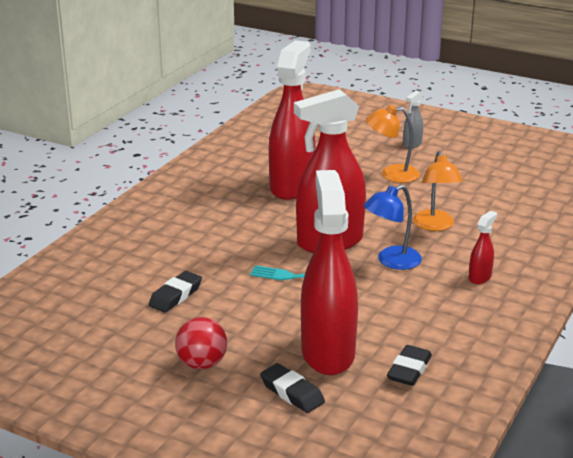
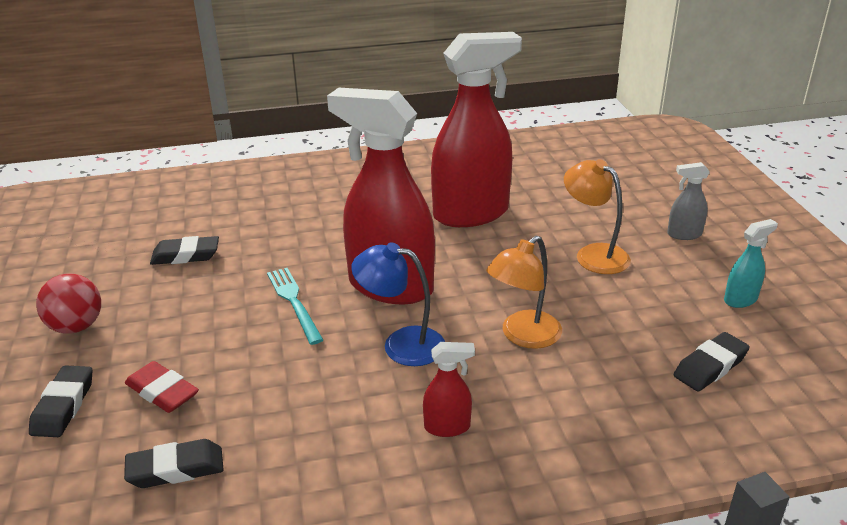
camera: 50 degrees right, 5 degrees up
(328, 353) = (162, 392): red spray bottle -> red eraser
(487, 161) = (740, 300): none -> turquoise spray bottle
(525, 193) = (710, 367): none -> black eraser

